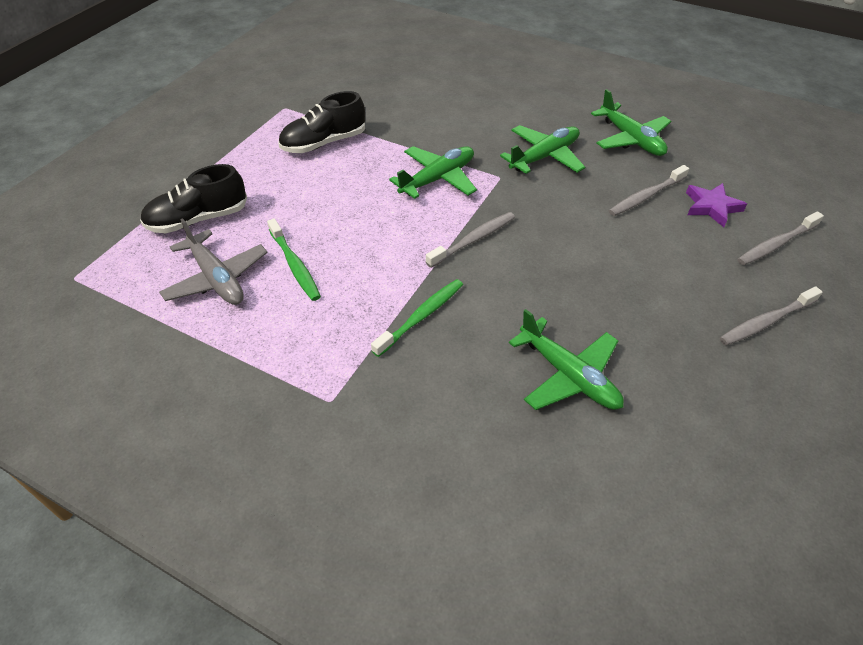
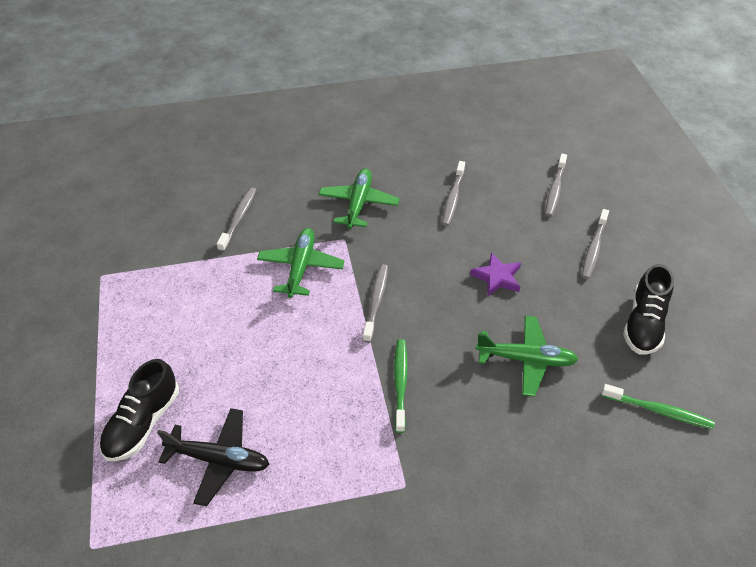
camera: 40 degrees left, 0 degrees up
(217, 278) = (219, 460): grey plane -> black plane
(295, 265) = (269, 407): green toothbrush -> green toothbrush (658, 411)
(324, 143) = (175, 289): black shoe -> black shoe (644, 324)
(427, 119) = (238, 218): none -> grey toothbrush
(631, 139) = (402, 156): green plane -> none
(711, 207) = (498, 183): purple star -> purple star (497, 277)

